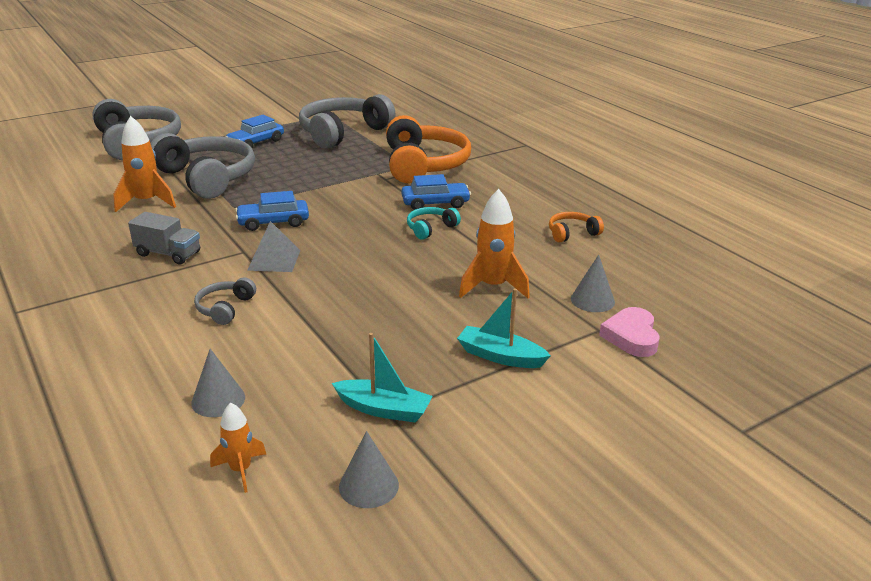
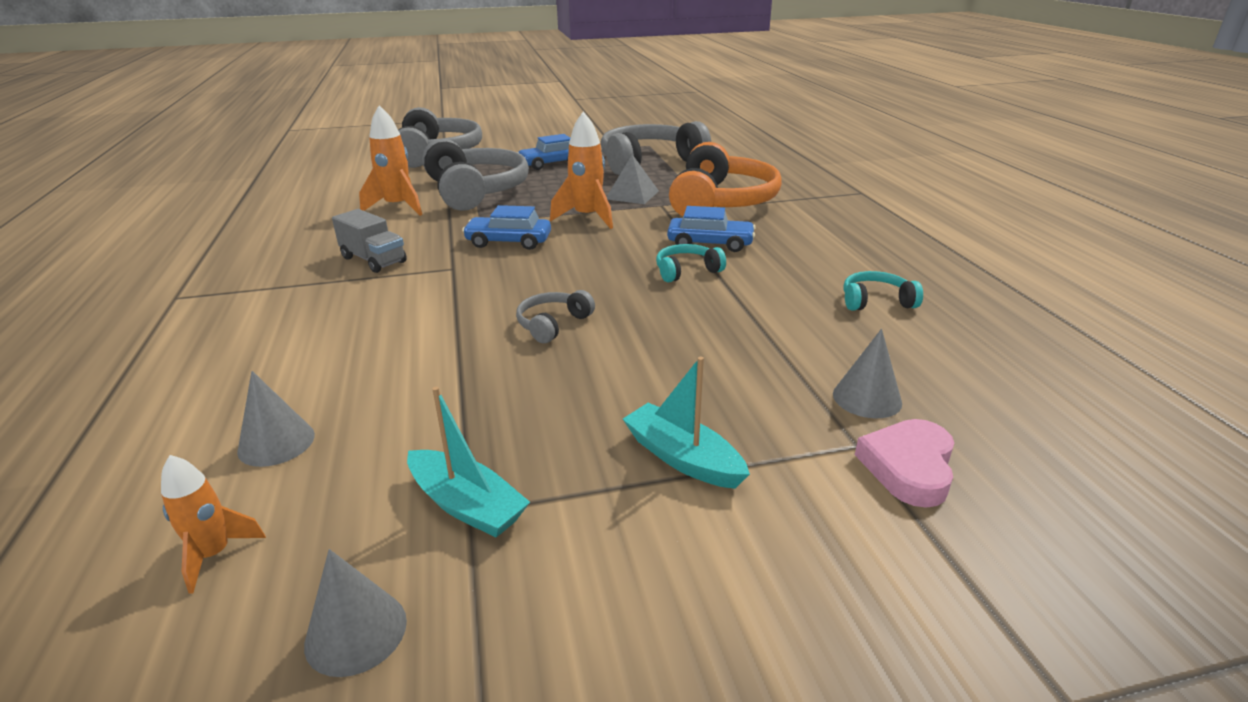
camera: 20 degrees right, 0 degrees up
(225, 308) = (381, 328): grey headphones -> grey headphones (553, 324)
(274, 260) = (478, 282): grey pyramid -> grey pyramid (632, 195)
(493, 287) = (727, 355): orange rocket -> orange rocket (587, 218)
(572, 233) = (876, 301): orange headphones -> turquoise headphones

